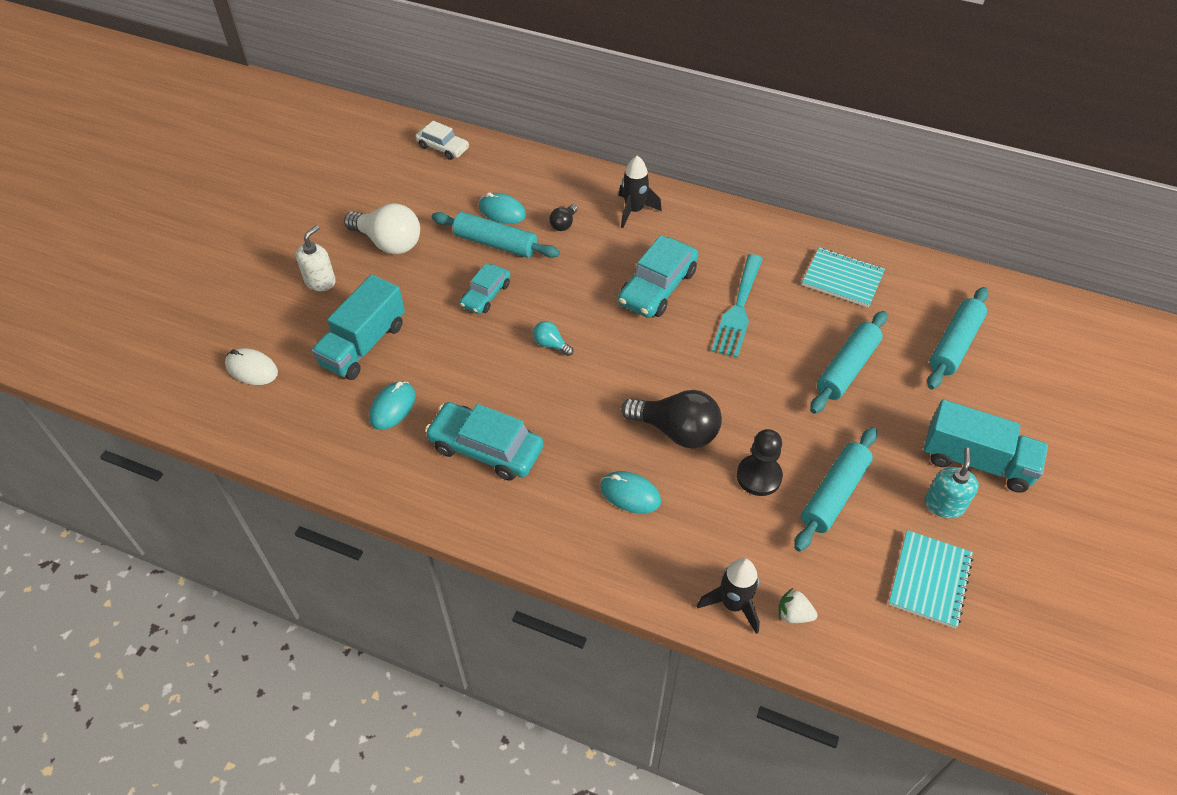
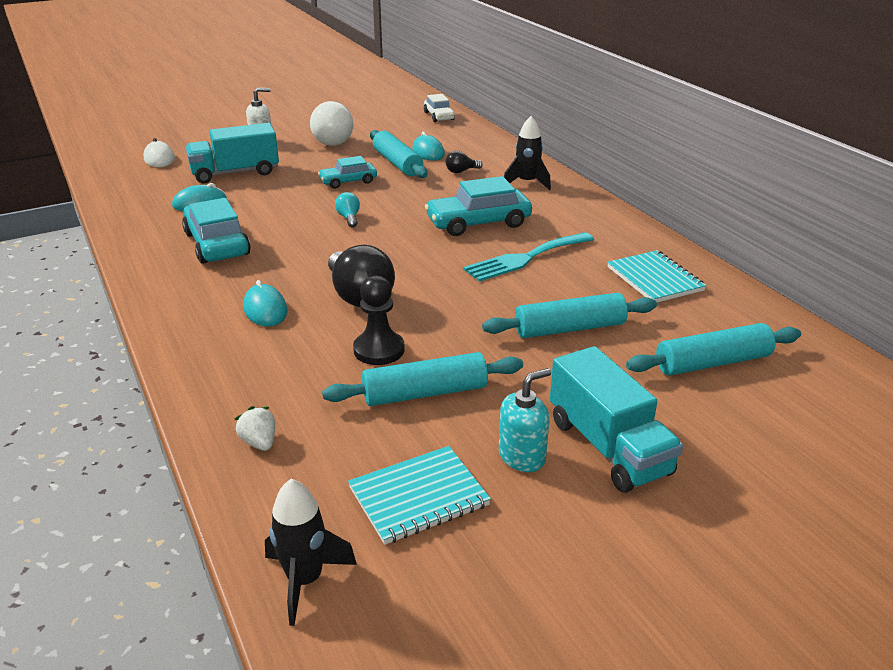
camera: 40 degrees right, 20 degrees down
(733, 604) = (225, 407): black rocket -> black rocket (305, 580)

